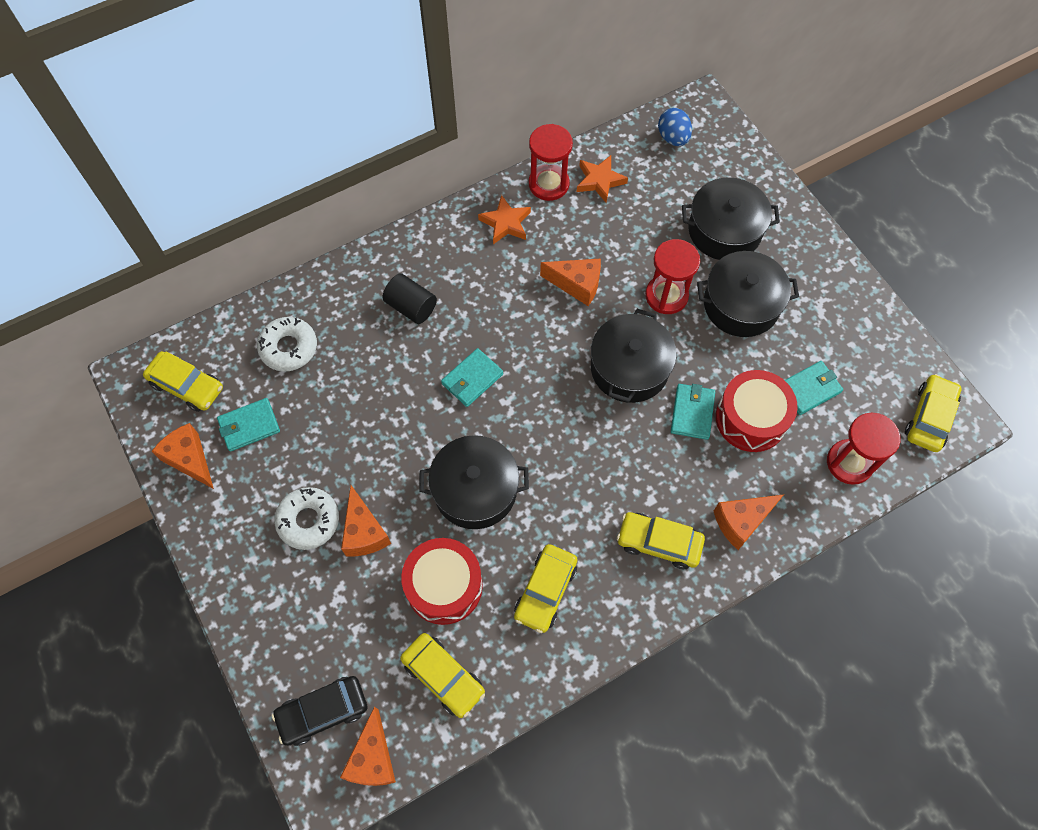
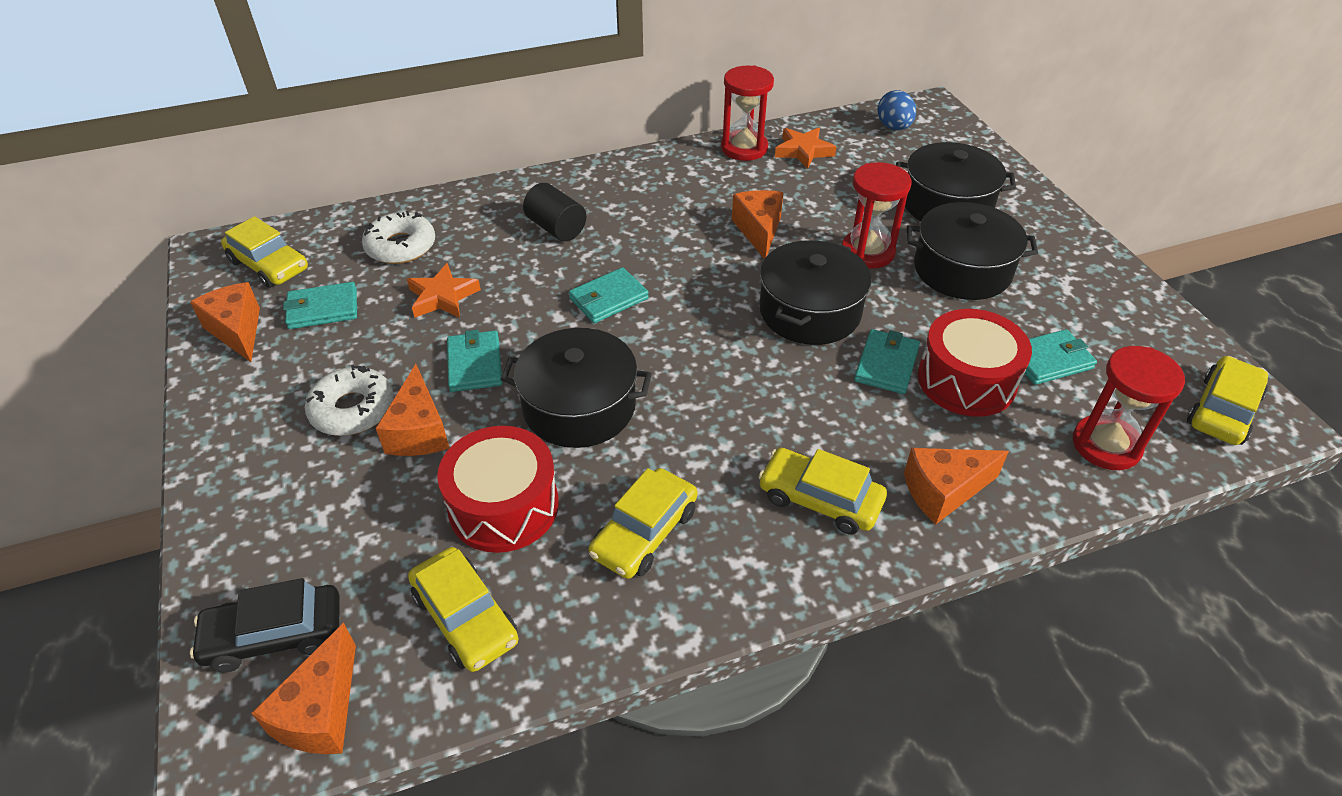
camera: 10 degrees right, 20 degrees down
(386, 462) = (475, 364): none -> turquoise wallet
(505, 223) = (687, 173): orange star -> orange star (442, 297)
(577, 284) = (758, 231): orange cheese -> orange cheese turned 120 degrees counterclockwise

